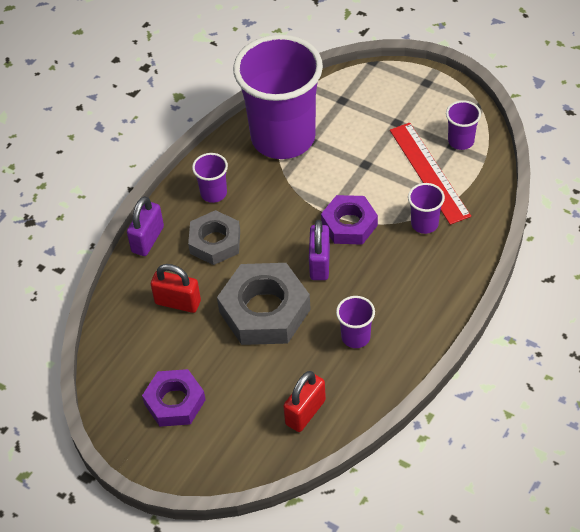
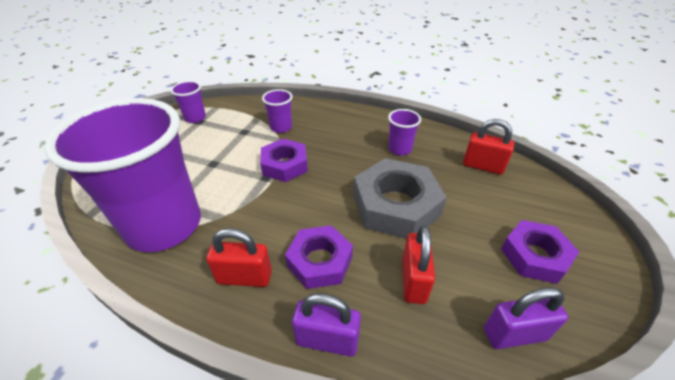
camera: 105 degrees left, 10 degrees down
(213, 193) = (244, 277): purple cup -> red padlock
(215, 242) = (320, 261): grey nut -> purple nut
(320, 263) = (332, 177): purple padlock -> purple padlock (514, 334)
(429, 172) = (227, 129): red ruler -> none

